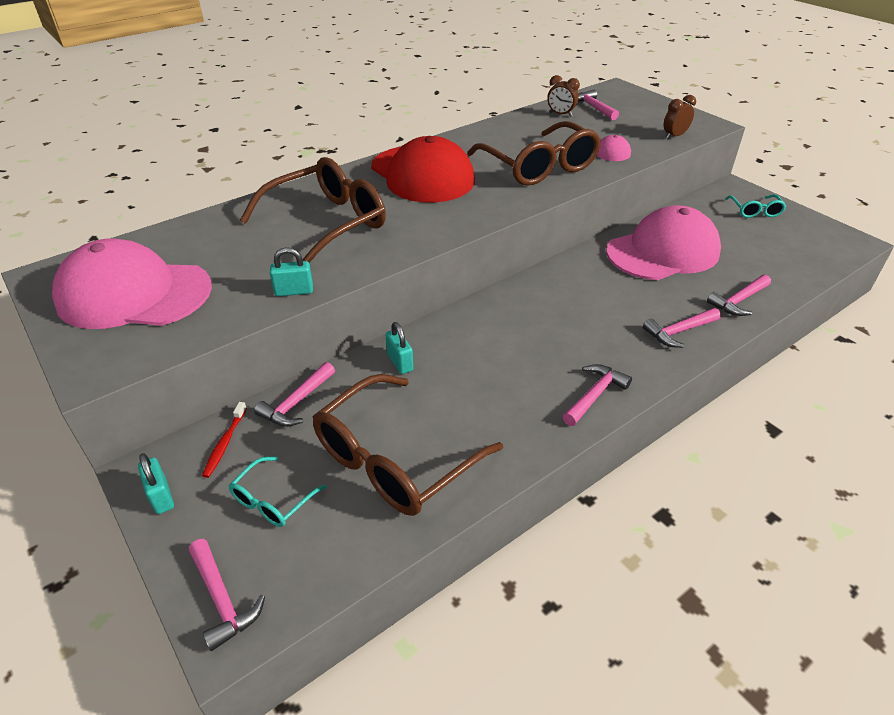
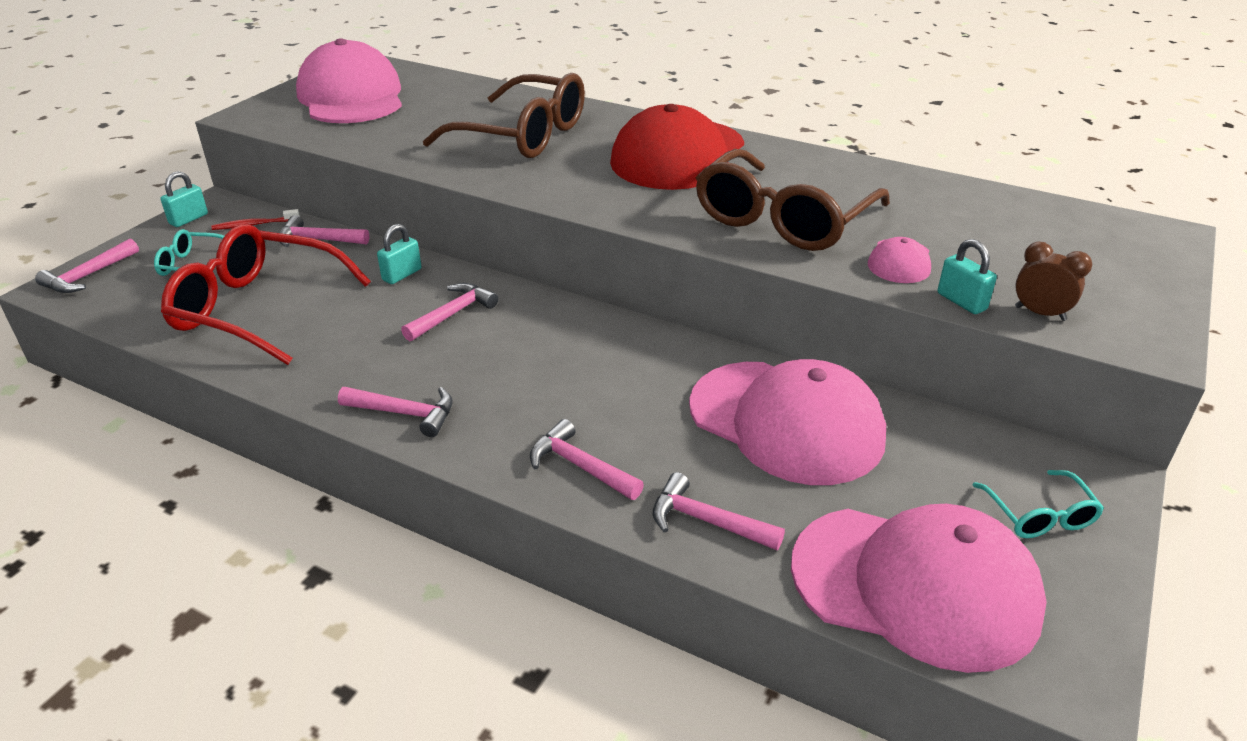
camera: 65 degrees right, 5 degrees down
(294, 291) = (391, 153): turquoise padlock -> turquoise padlock (961, 301)
(394, 460) = (257, 309): brown glasses -> red glasses
(560, 114) = (978, 205): brown clock -> none
(593, 107) = (1045, 226): pink hammer -> pink hammer (453, 314)
(755, 211) = (1039, 516): turquoise glasses -> turquoise glasses turned 75 degrees counterclockwise
(795, 257) = (915, 586): none -> pink cap

